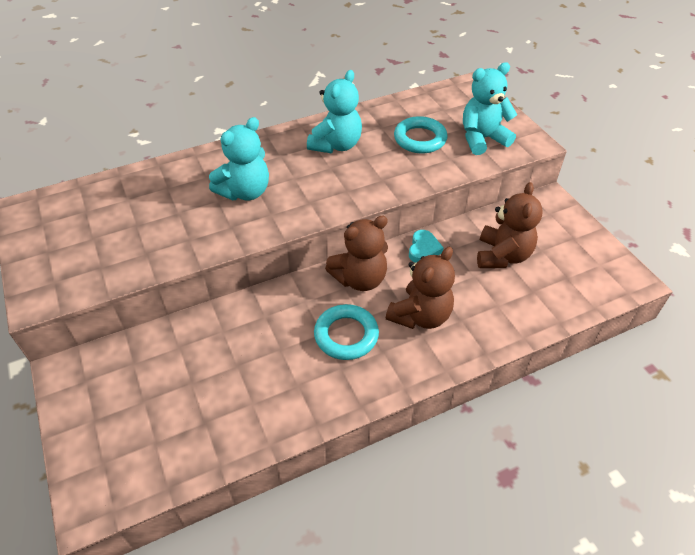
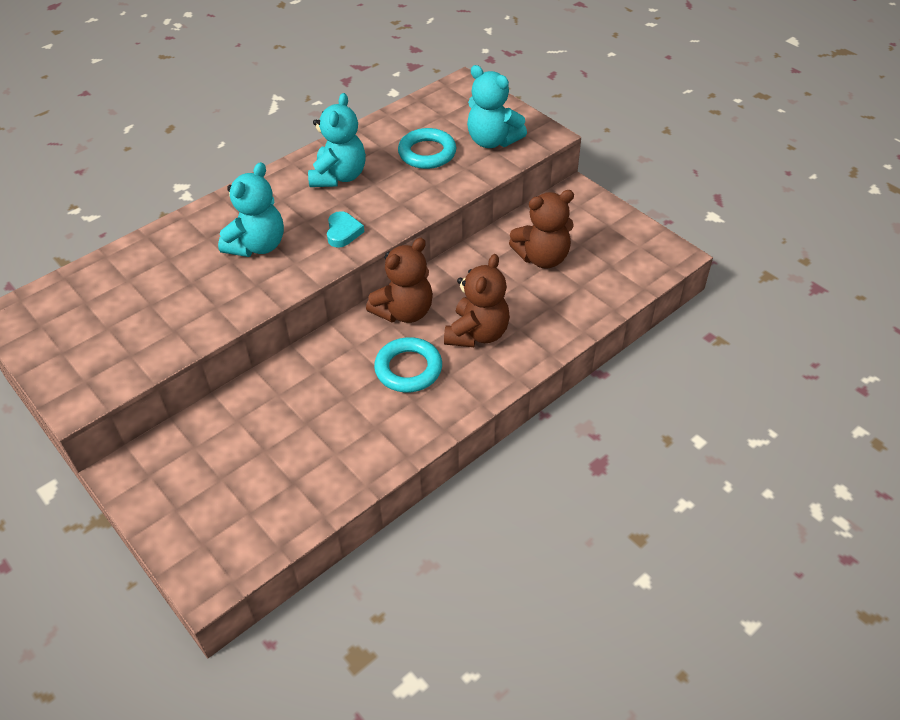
camera: 15 degrees left, 0 degrees up
(423, 249) = (461, 268): turquoise heart -> turquoise heart (343, 232)
(482, 139) = (492, 141): turquoise teddy bear -> turquoise teddy bear turned 105 degrees counterclockwise
(502, 256) = (542, 258): brown teddy bear -> brown teddy bear turned 75 degrees clockwise

